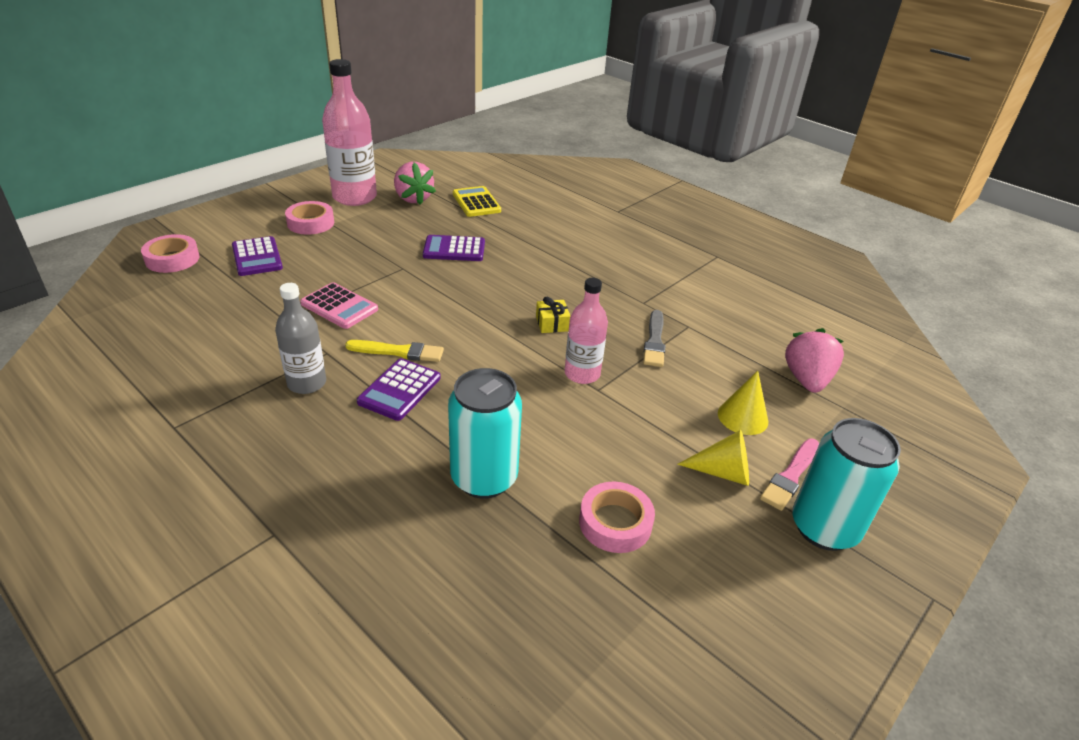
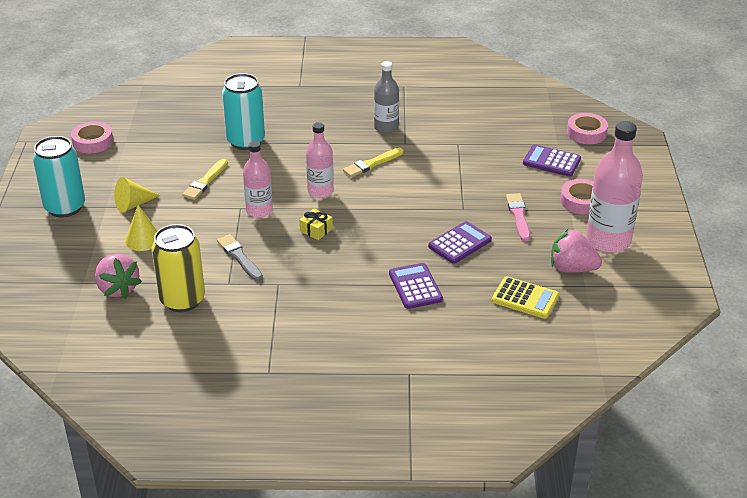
camera: 140 degrees right, 0 degrees up
(339, 306) = (447, 165): pink calculator -> none
(399, 390) = (339, 149): purple calculator -> purple calculator (415, 287)
(493, 356) = (320, 191): none -> pink bottle
(602, 448) = (205, 181): none -> yellow brush
(615, 523) = (168, 157): pink tape -> pink tape (93, 142)
(745, 335) = (182, 300): none -> yellow can
(790, 476) = (95, 222): pink brush -> pink brush (518, 216)

